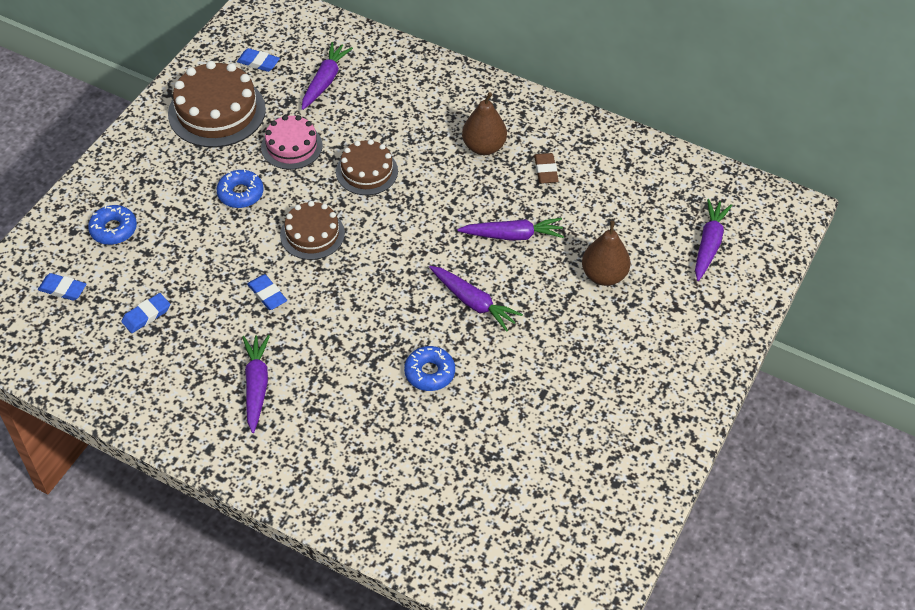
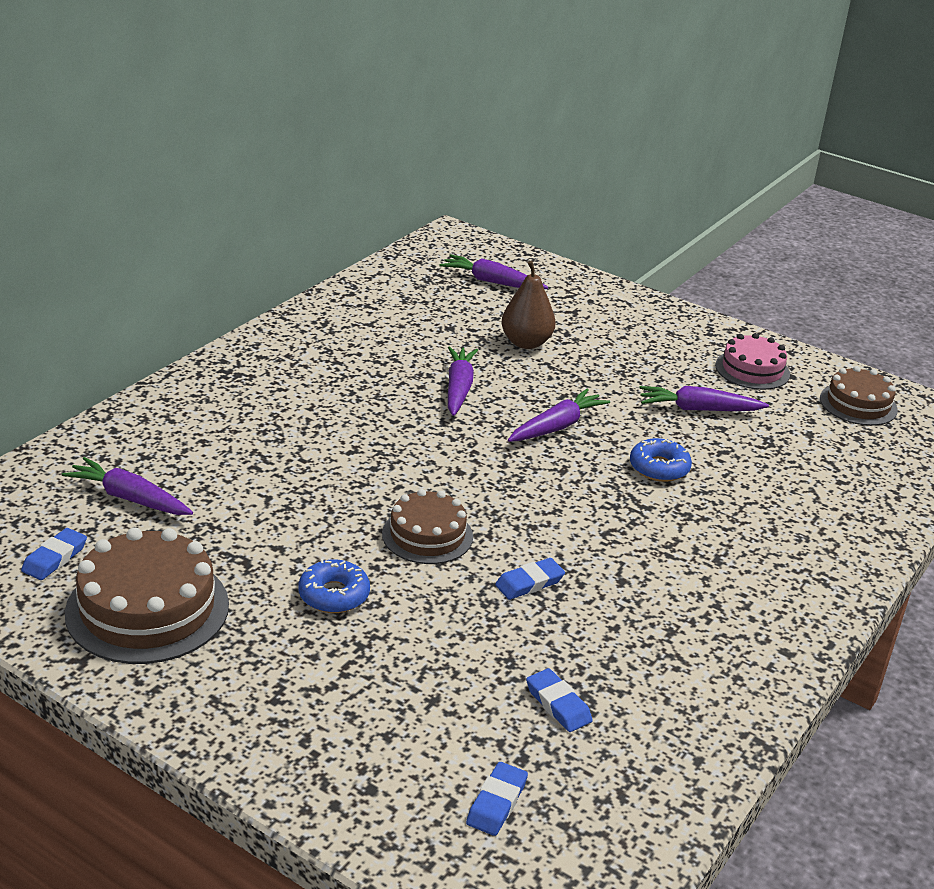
camera: 85 degrees left, 20 degrees down
(113, 229) = (376, 737): blue donut -> none
(256, 386) = (683, 603): purple carrot -> purple carrot (698, 409)
(291, 146) = (253, 539): pink cake -> pink cake (752, 370)
(367, 171) = (324, 479): brown cake -> brown cake (858, 404)
(483, 147) = (309, 389): brown pear -> none
(546, 170) = (362, 354): brown eraser -> none

